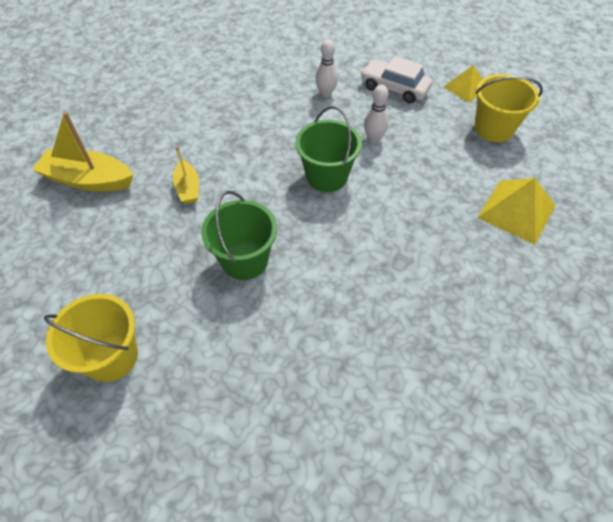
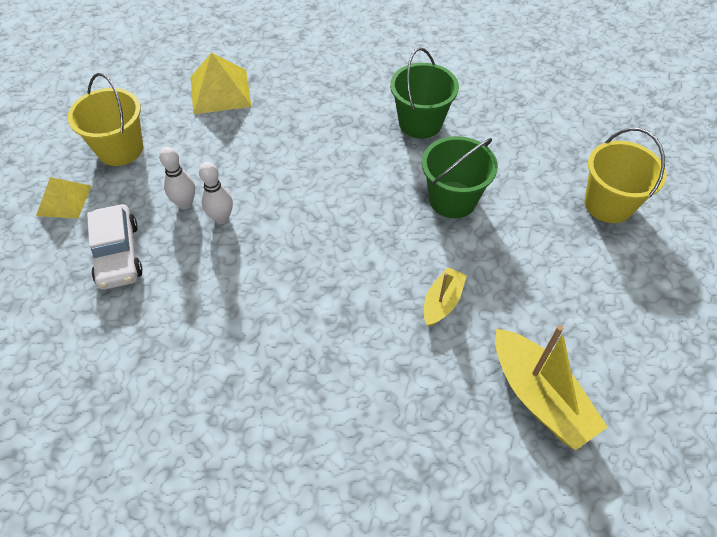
camera: 135 degrees left, 0 degrees up
(326, 93) = (185, 306): white bowling pin -> white bowling pin (185, 203)
(326, 176) = (309, 216): green bucket -> green bucket (420, 123)

